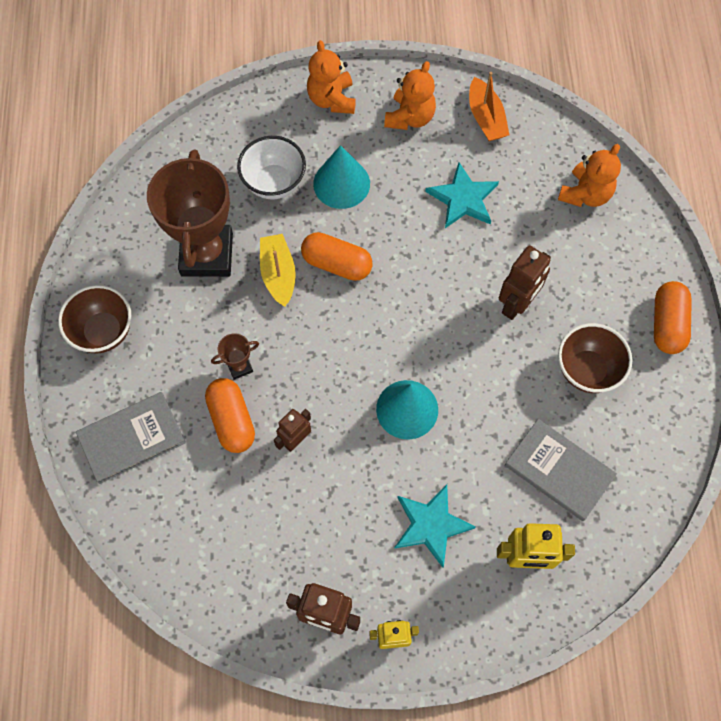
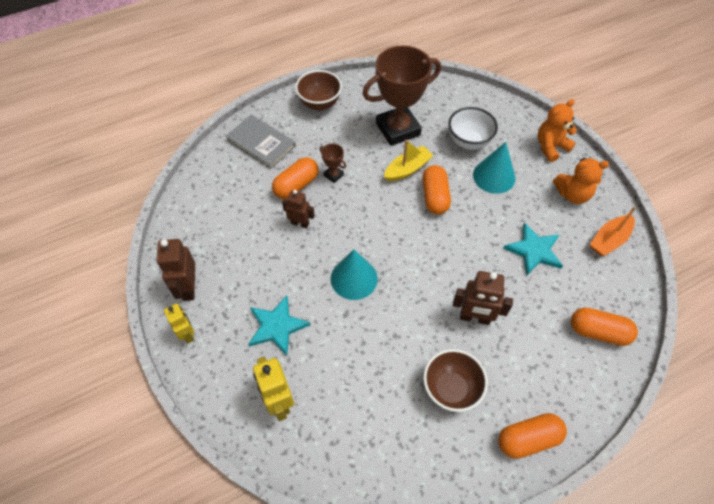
camera: 65 degrees right, 10 degrees down
(559, 471) = (358, 399): grey book -> none
(585, 194) = (598, 332): orange teddy bear -> orange capsule

